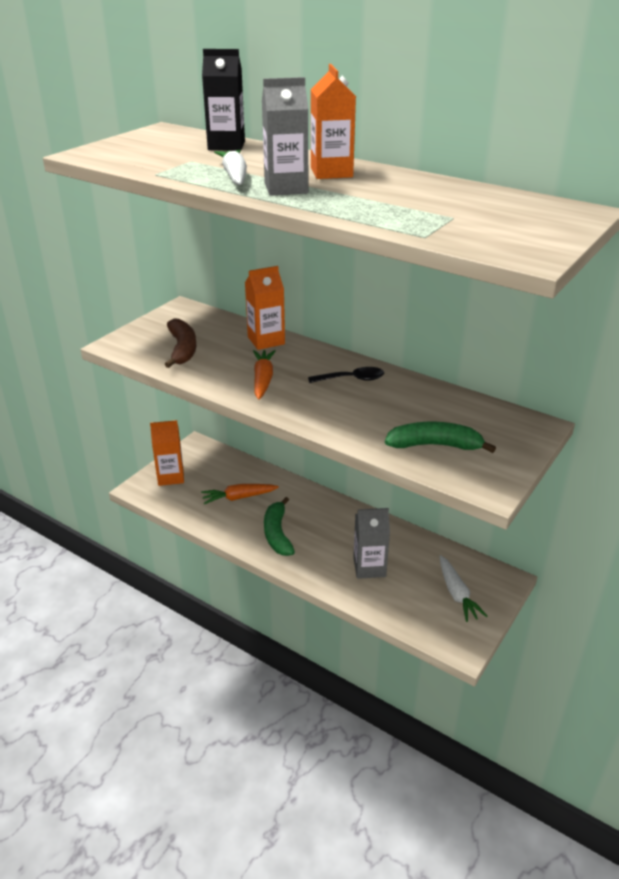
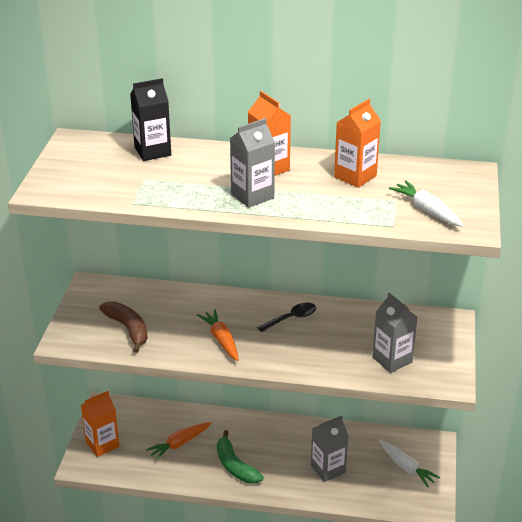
camera: 25 degrees left, 0 degrees up
(234, 176) = (199, 190): white carrot -> white carrot (426, 210)
(266, 340) = (193, 299): orange carton -> orange carton (355, 176)
(435, 445) = (392, 360): green banana -> grey carton

